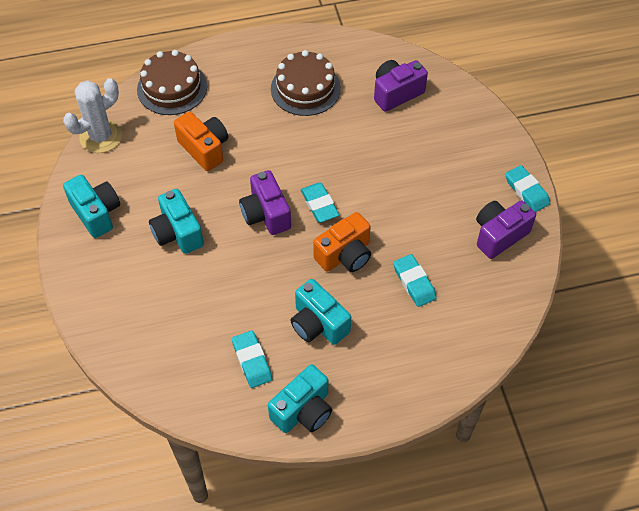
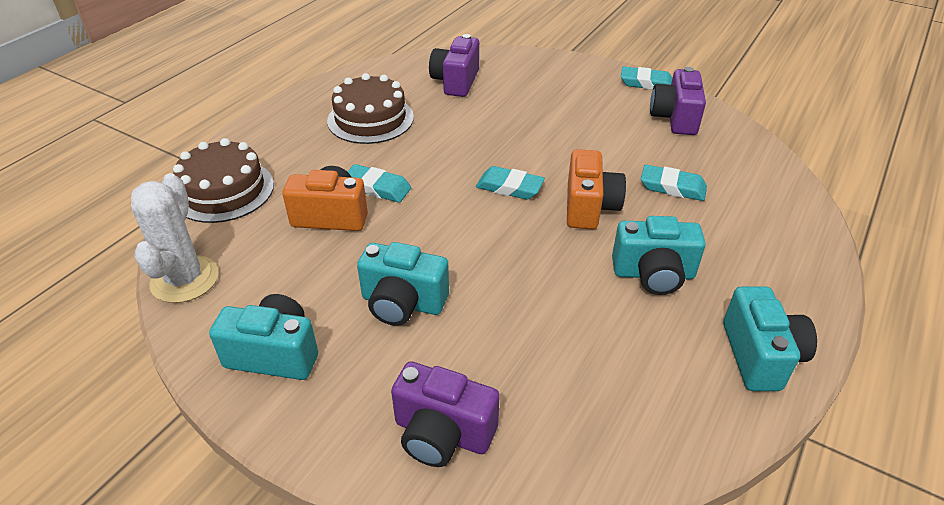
camera: 45 degrees left, 15 degrees down
(252, 361) = (649, 355): turquoise eraser -> turquoise eraser (377, 188)
(266, 214) = (471, 226): purple camera -> purple camera (442, 433)

